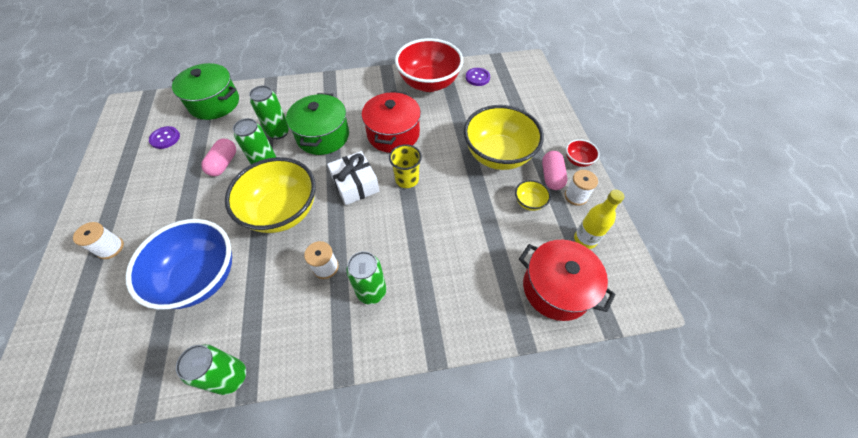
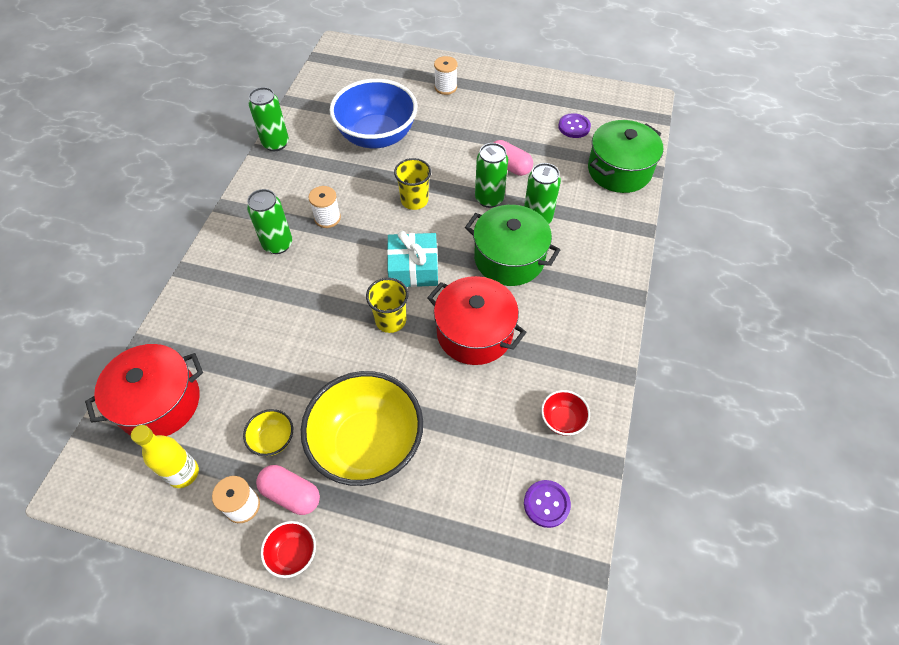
camera: 115 degrees right, 0 degrees up
(283, 211) = (414, 200): yellow bowl -> yellow cup
(355, 184) = (413, 268): white gift -> turquoise gift
(429, 83) = (562, 420): red bowl -> red bowl, size x0.42

